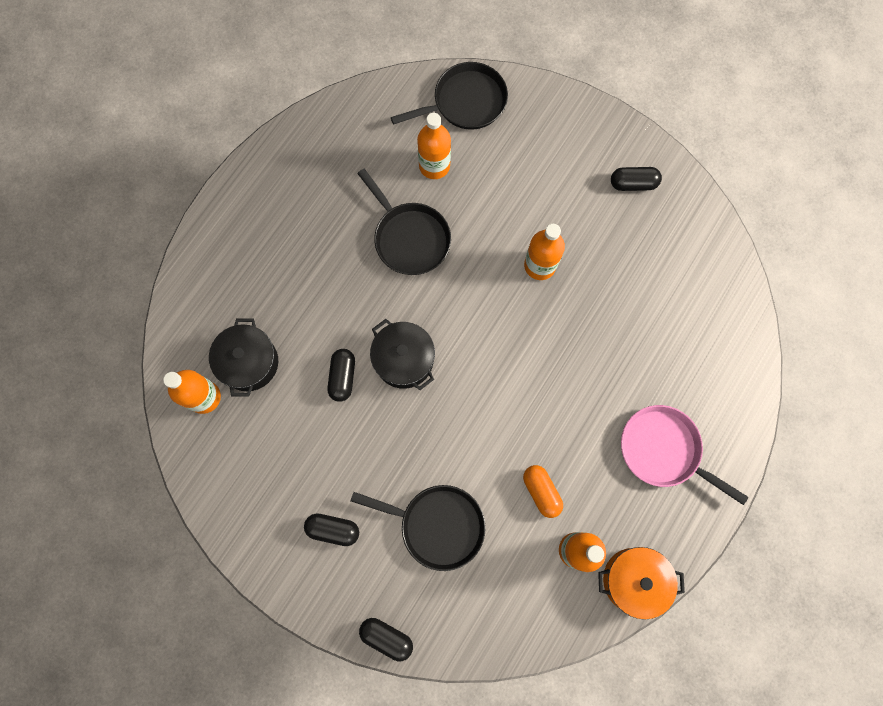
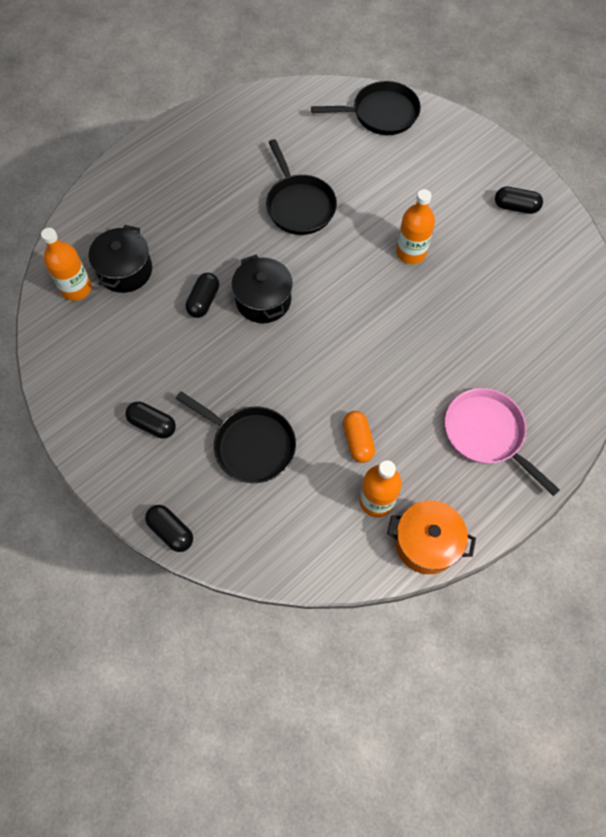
camera: 15 degrees right, 10 degrees down
(434, 166) = (339, 155): orange bottle -> none

